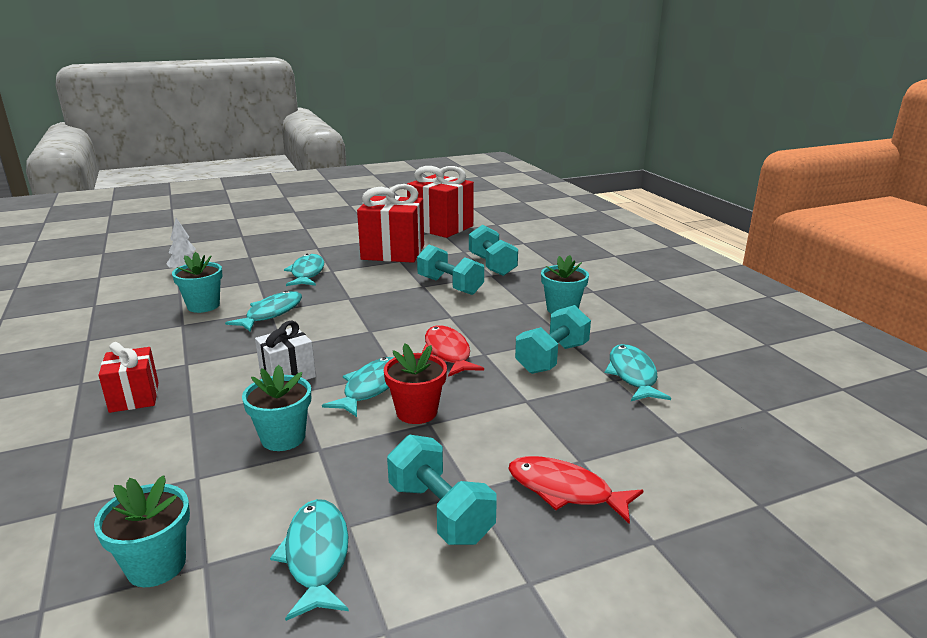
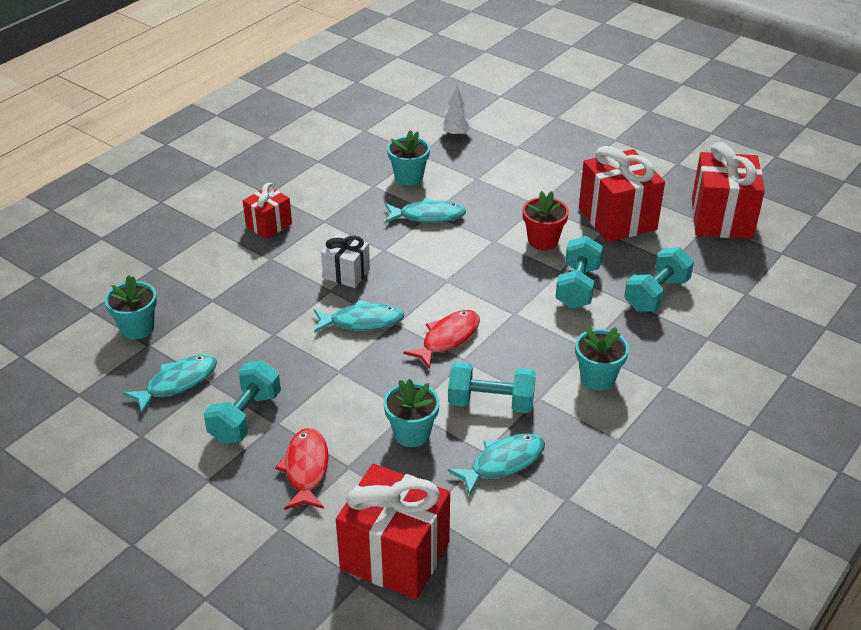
camera: 60 degrees right, 15 degrees up
(283, 438) = (273, 312): turquoise flower pot -> turquoise flower pot (412, 433)
(307, 273) = (518, 194): turquoise fish -> none
(416, 412) = (347, 359): red flower pot -> red flower pot (543, 241)
(730, 469) = (395, 555): none -> red gift

